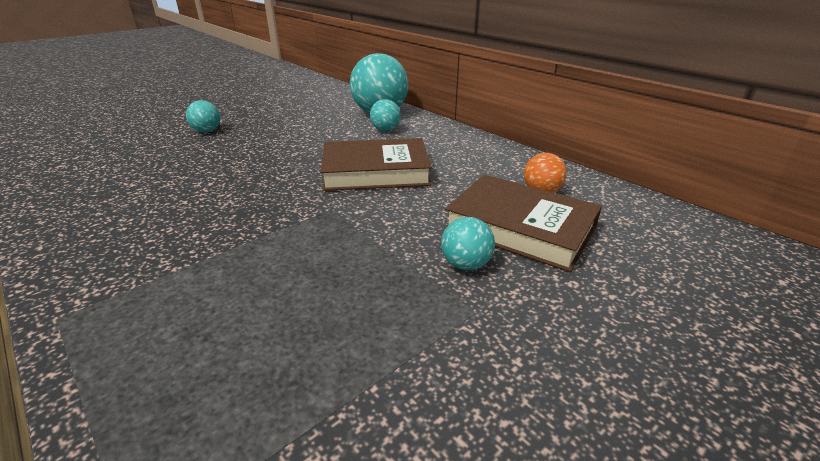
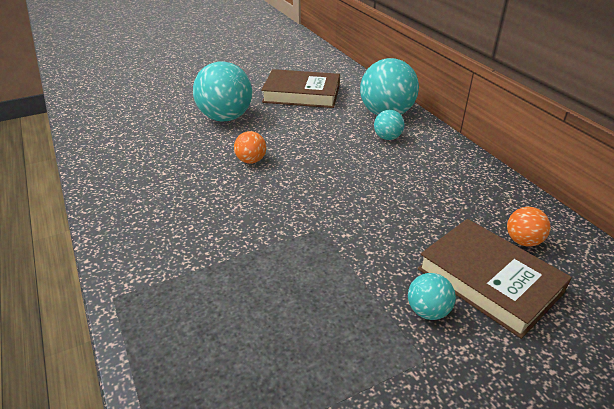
camera: 15 degrees right, 5 degrees up
(207, 131) = (225, 117): turquoise ball -> turquoise ball, size x2.04
(240, 162) = (251, 160): none -> orange ball
(376, 171) = (368, 190): brown book -> brown book (301, 94)

